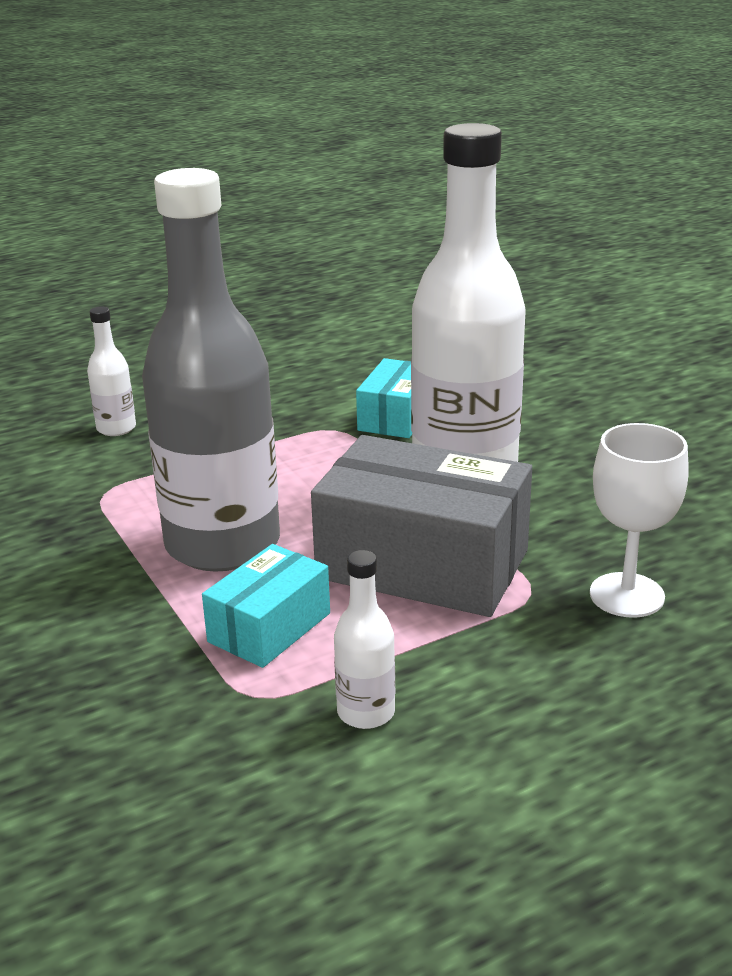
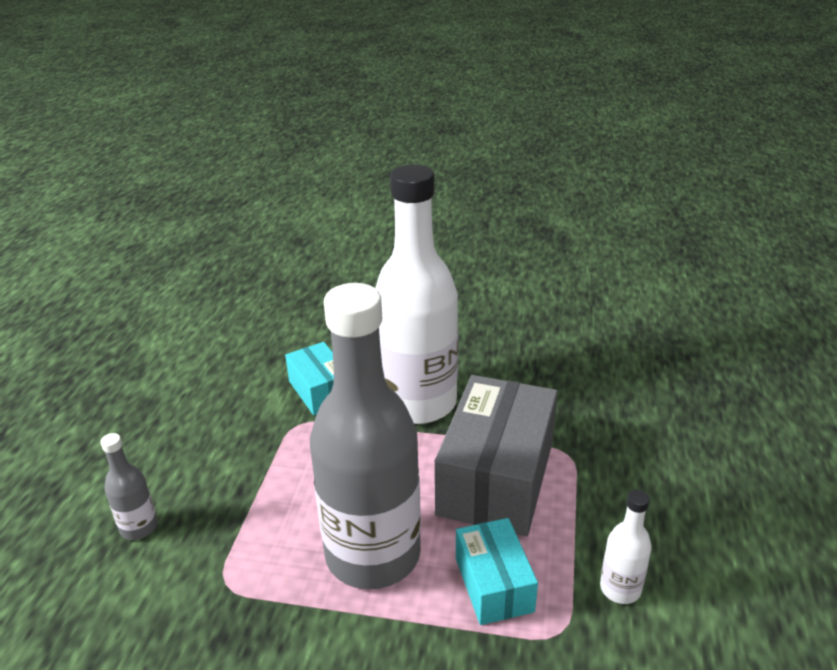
camera: 50 degrees left, 5 degrees up
(116, 428) = (139, 527): white bottle -> grey bottle
(422, 564) = (496, 478): grey box -> grey box turned 45 degrees counterclockwise
(627, 595) = (603, 423): white goblet -> none

